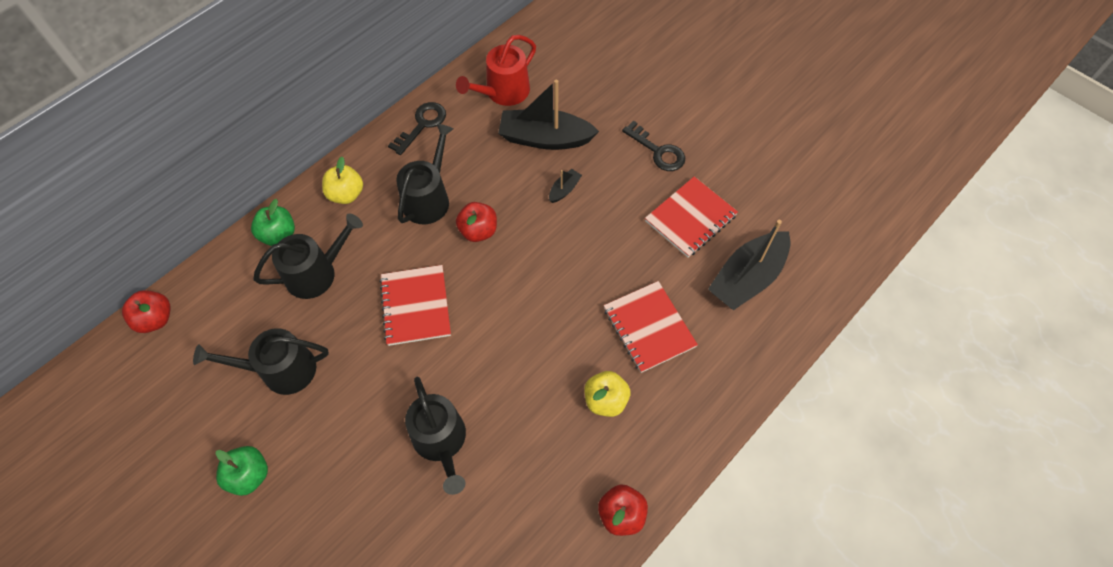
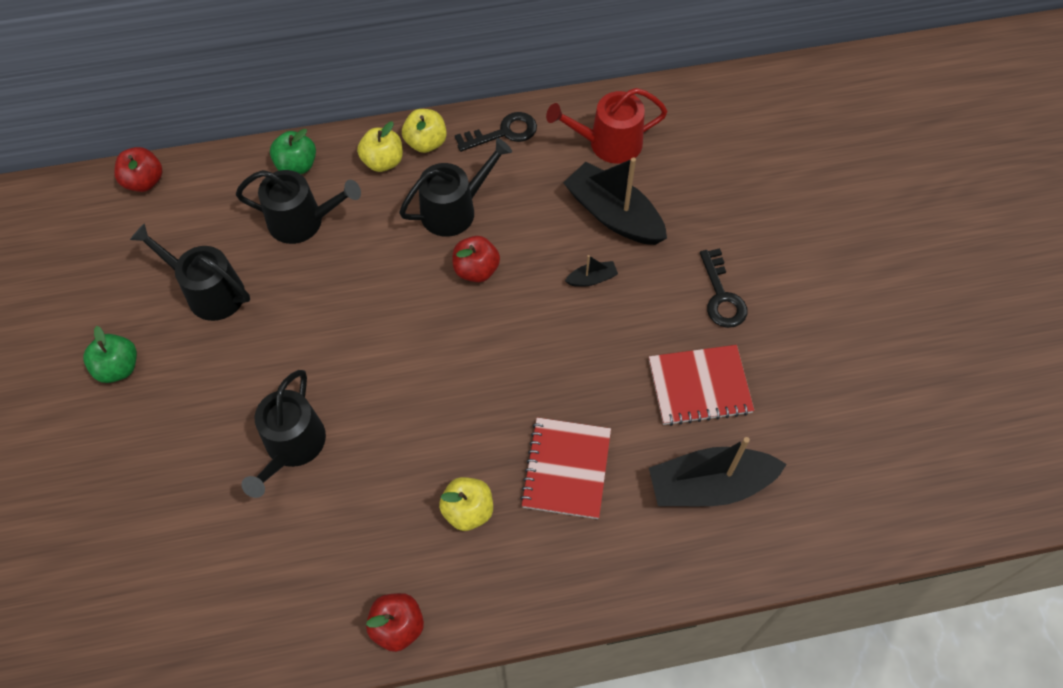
camera: 35 degrees right, 0 degrees up
(369, 163) = (426, 142): none -> yellow apple
(415, 306) = (364, 306): red notebook -> none

